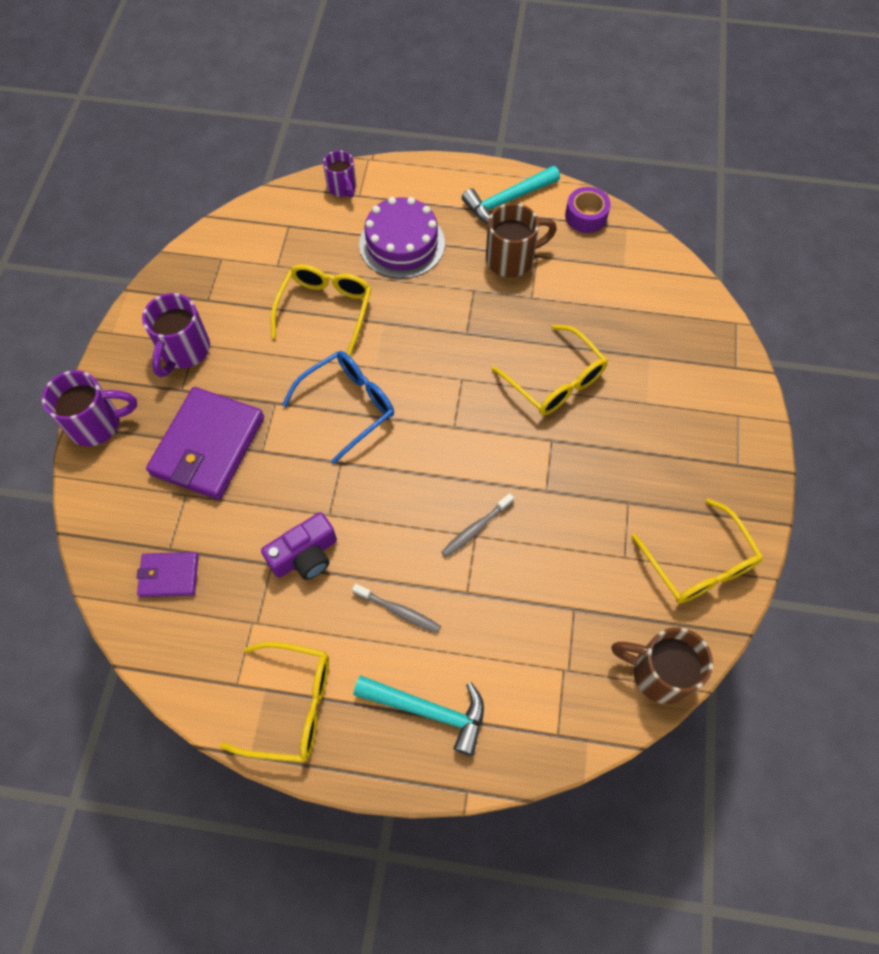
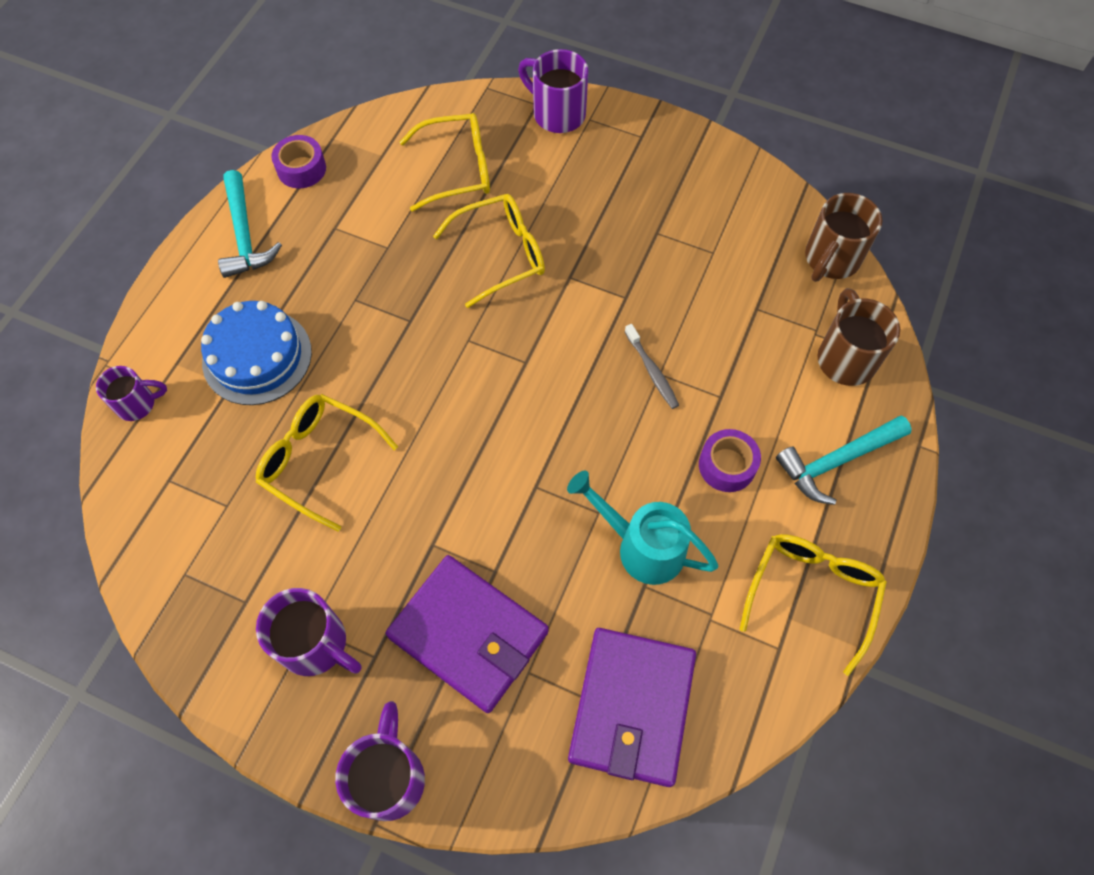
camera: 75 degrees left, 0 degrees up
(169, 576) = (632, 707): purple wallet -> purple wallet, size x1.95
(305, 555) = (642, 547): purple camera -> turquoise watering can
(347, 406) = (464, 464): blue glasses -> none
(398, 611) = (727, 465): grey toothbrush -> purple tape
(402, 244) = (257, 357): purple cake -> blue cake
(428, 710) = (837, 461): turquoise hammer -> turquoise hammer turned 150 degrees counterclockwise
(512, 259) = (329, 252): brown mug -> brown mug (845, 357)
(698, 563) = (732, 197): yellow glasses -> yellow glasses (456, 170)
(732, 386) = (557, 113): none -> purple mug

